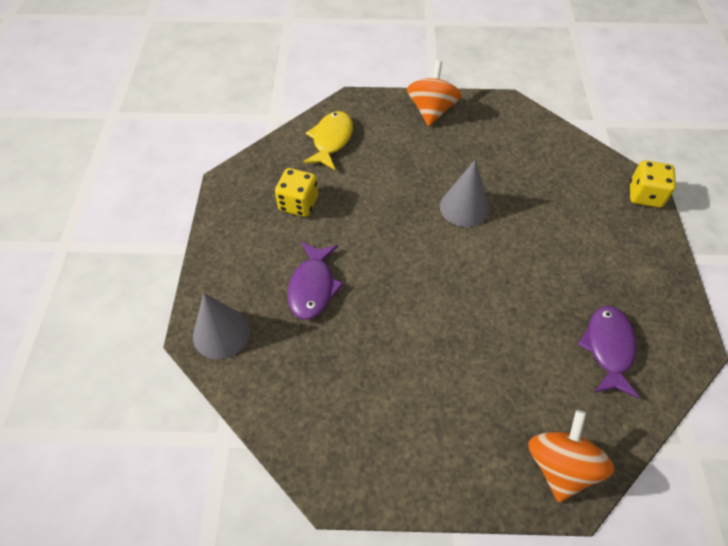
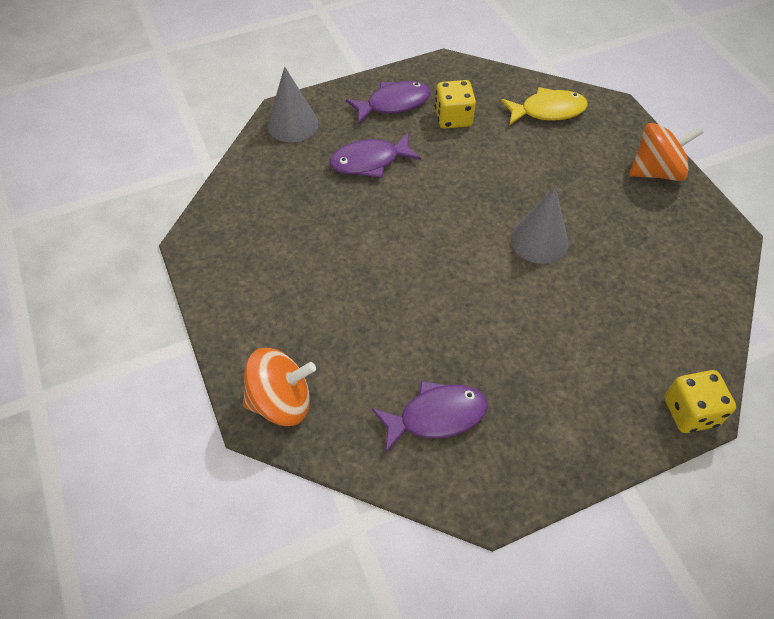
camera: 65 degrees right, 0 degrees up
(250, 239) = (393, 104): none -> purple fish

